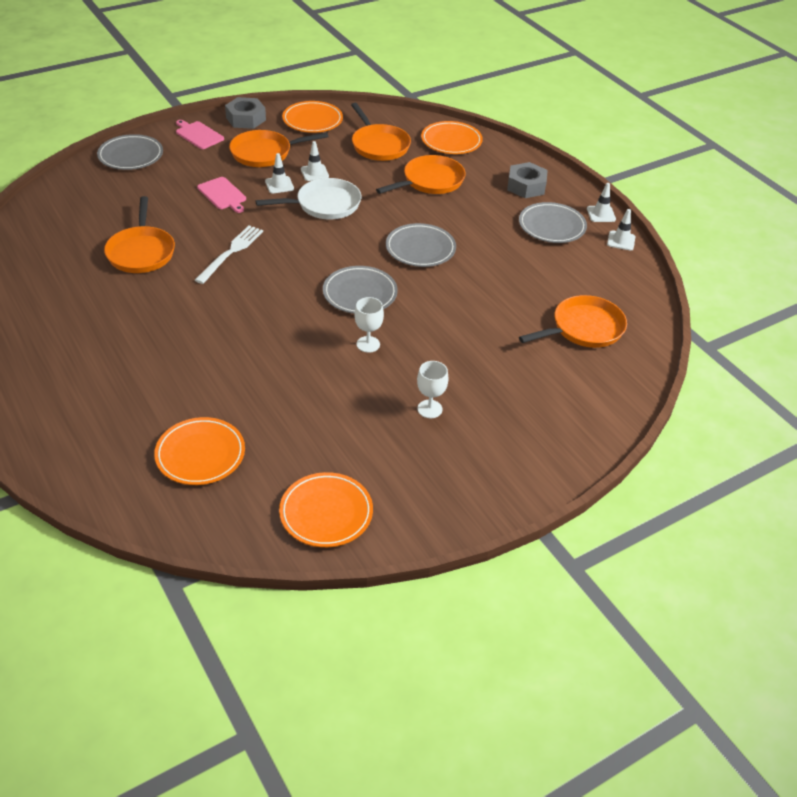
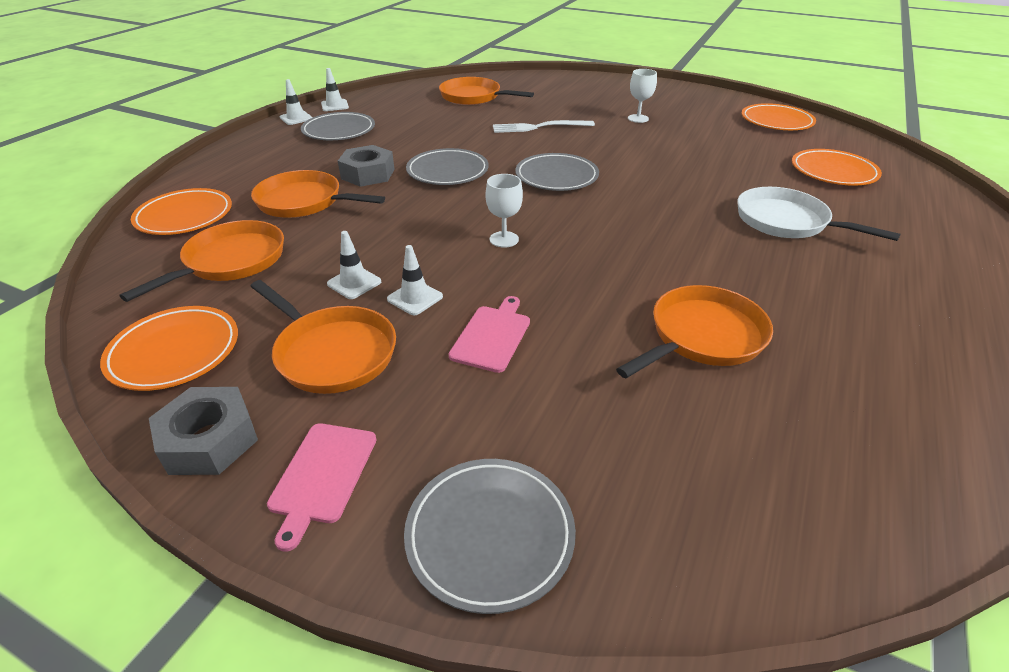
camera: 120 degrees left, 5 degrees down
(231, 252) = (601, 268): white fork -> white fork (539, 127)
(324, 205) = (426, 247): white pan -> white pan (786, 222)
(368, 344) = (613, 154): white goblet -> white goblet (504, 239)
(526, 186) = (270, 154): grey nut -> grey nut (368, 174)

